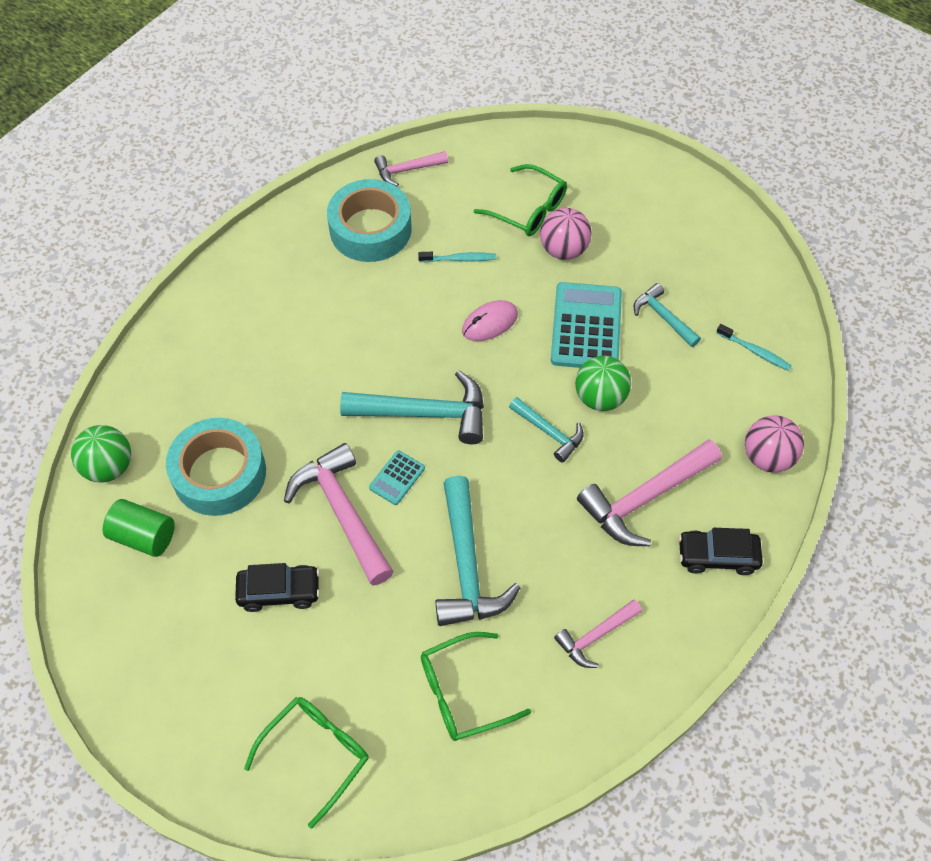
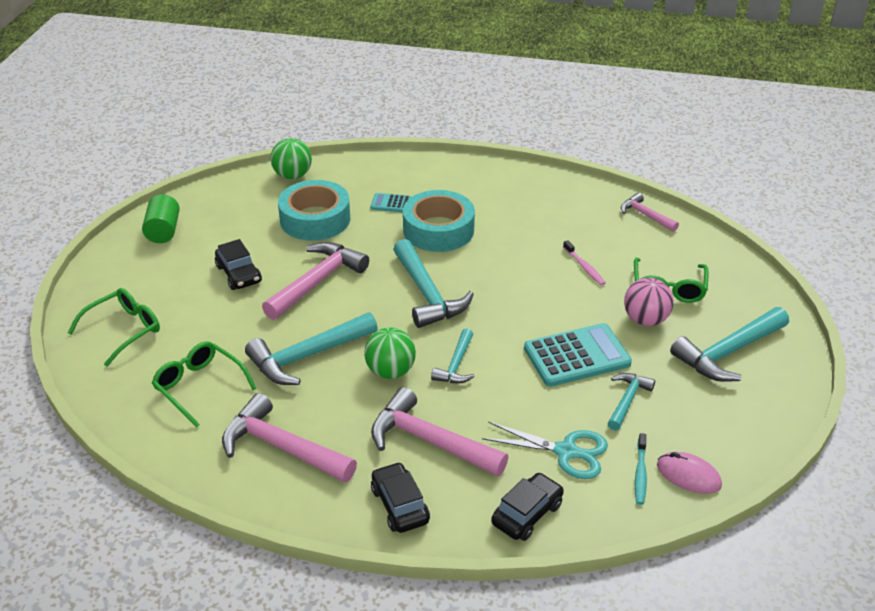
camera: 65 degrees right, 20 degrees down
(144, 536) = (250, 206): green cylinder -> green cylinder (163, 231)
(316, 754) = (124, 330): green glasses -> green glasses turned 60 degrees counterclockwise
(370, 229) = (573, 216): turquoise tape -> turquoise tape (438, 230)
(397, 478) = (361, 298): turquoise calculator -> turquoise calculator (391, 203)
(459, 259) = (584, 267): turquoise toothbrush -> pink toothbrush
(490, 323) = (536, 301): pink mouse -> pink mouse (688, 475)
(595, 636) = (281, 447): pink hammer -> pink hammer, size x1.76
(600, 397) = (511, 385): green ball -> green ball (390, 371)
(638, 213) = (728, 353): none -> turquoise hammer
(706, 394) = (566, 452): none -> turquoise scissors
(767, 457) = (527, 514): pink ball -> black car

